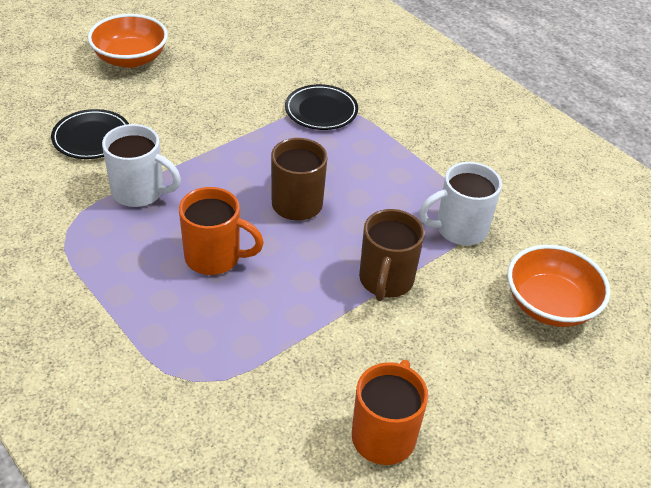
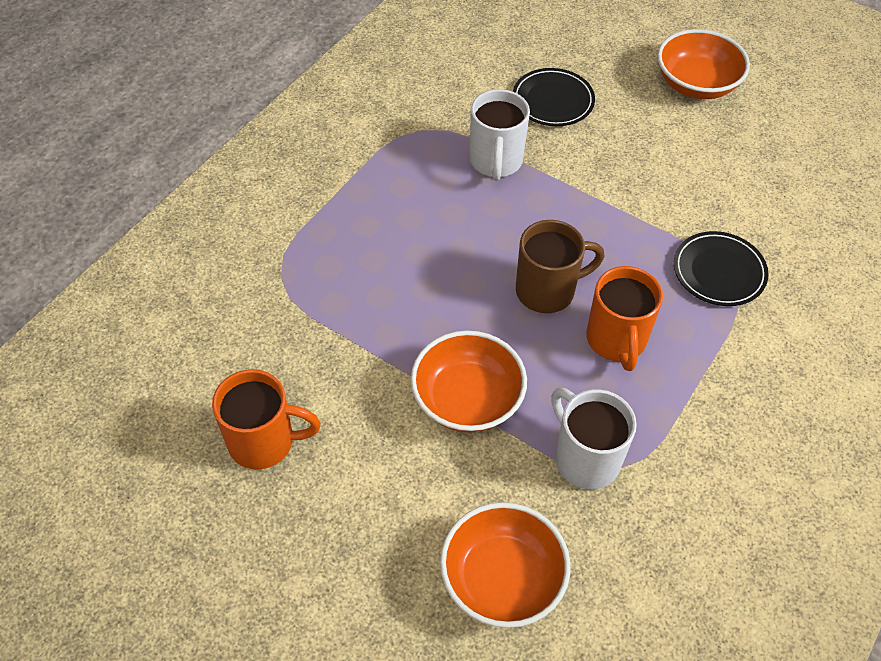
camera: 75 degrees right, 10 degrees up
(214, 257) = (435, 245): orange mug -> orange mug (616, 340)
(385, 281) = (467, 399): brown mug -> orange bowl

